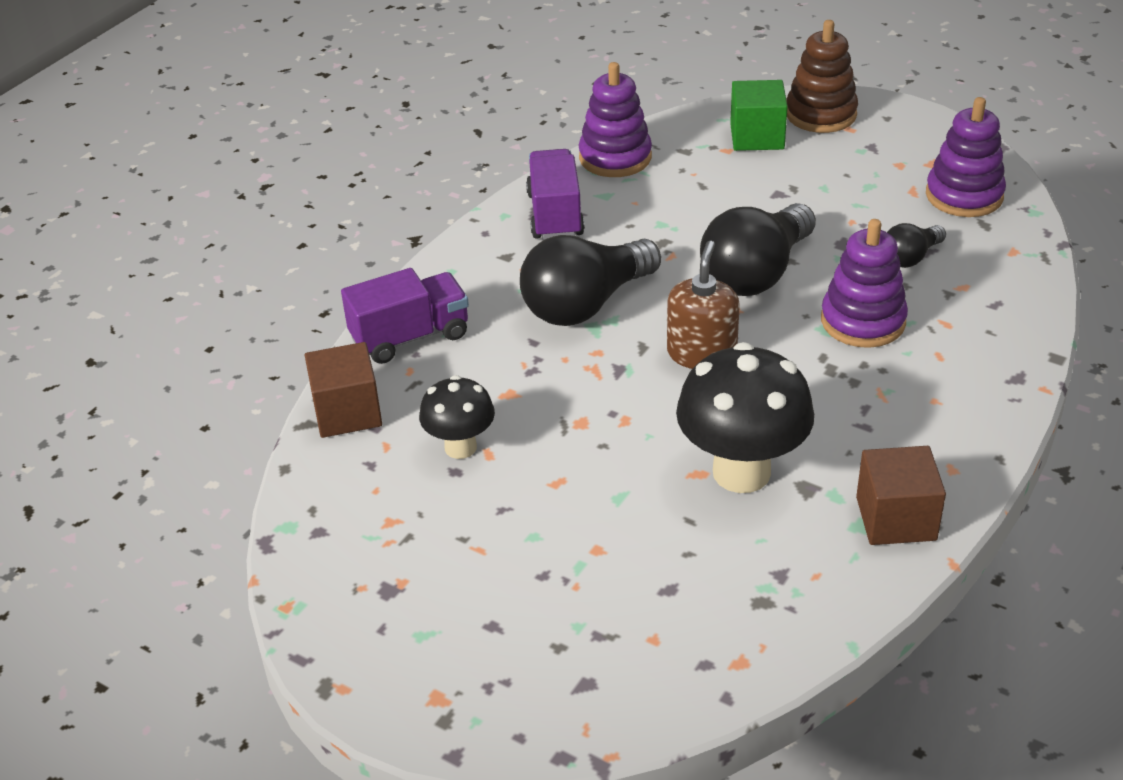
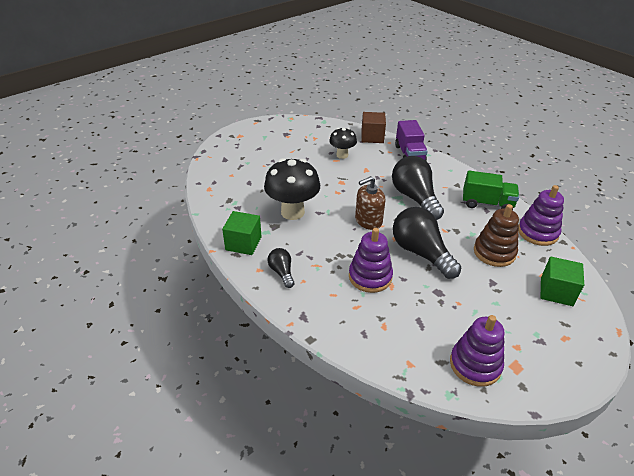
camera: 105 degrees right, 0 degrees up
(555, 215) = (487, 203): purple truck -> green truck
(701, 353) = (368, 221): brown soap dispenser -> brown soap dispenser turned 120 degrees clockwise
(821, 114) = (584, 329): brown stacking toy -> brown stacking toy (494, 252)
(896, 518) = (243, 243): brown cube -> green cube
(910, 257) = (417, 314): black light bulb -> black light bulb (282, 272)

